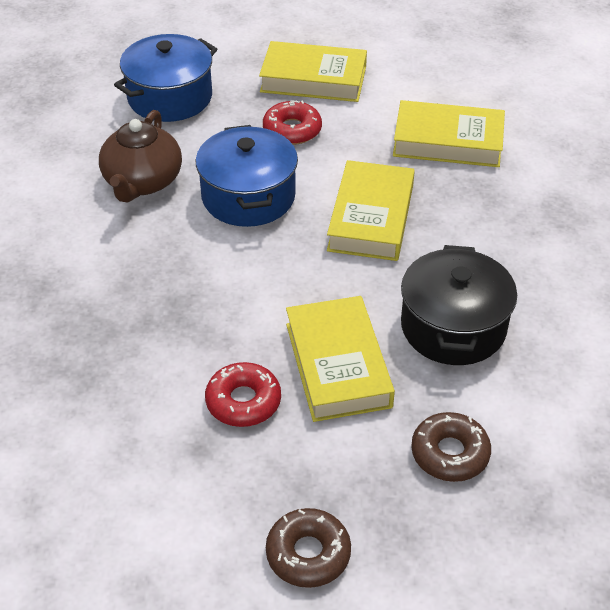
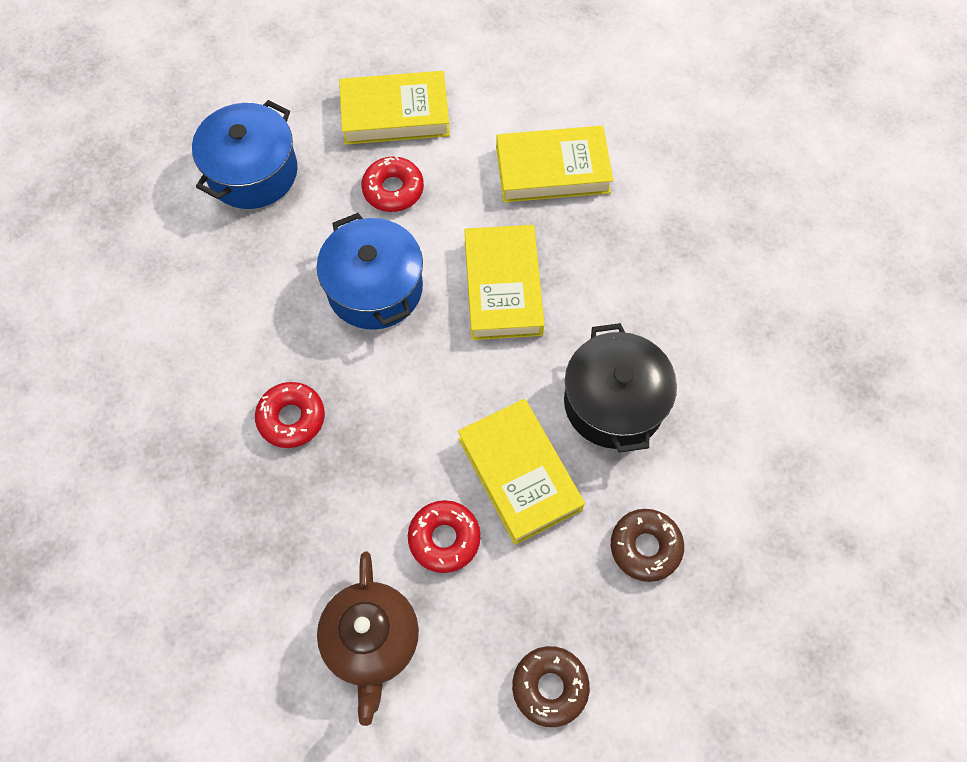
camera: 15 degrees left, 20 degrees up
(132, 277) = (291, 418): none -> red donut
(142, 182) = (261, 294): brown teapot -> brown teapot (371, 641)

